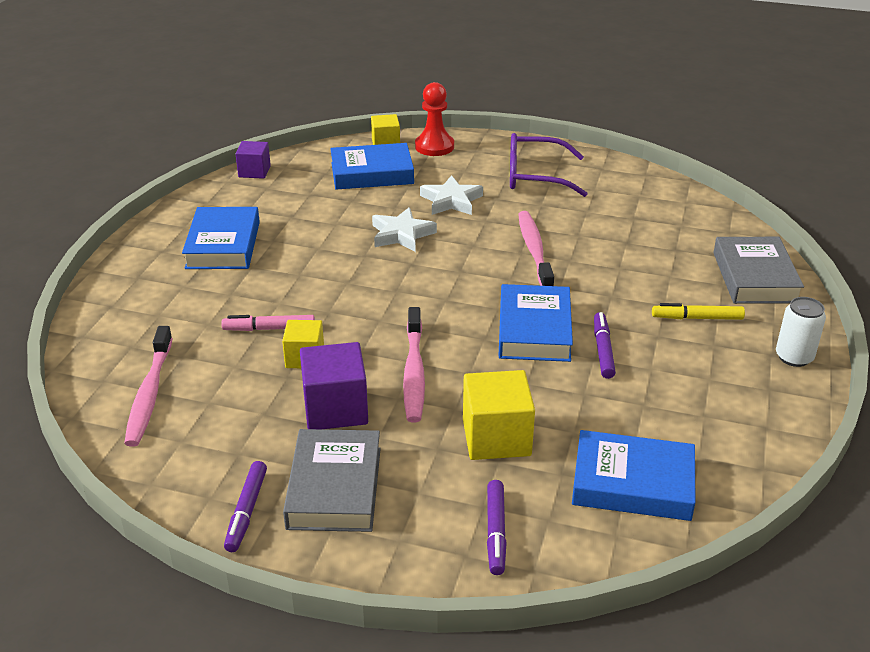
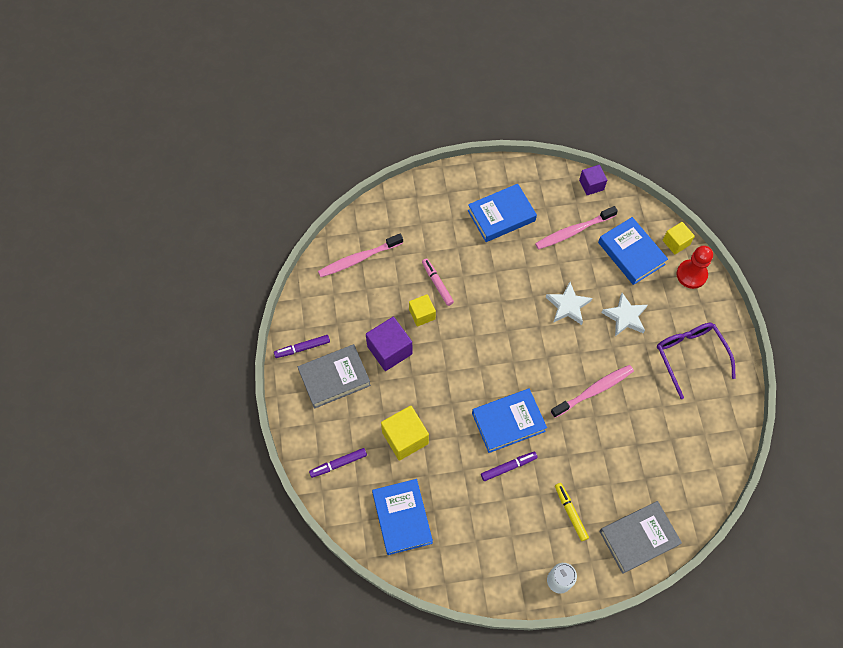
camera: 65 degrees right, 30 degrees up
(414, 372) = (437, 374): pink toothbrush -> pink toothbrush (573, 231)

